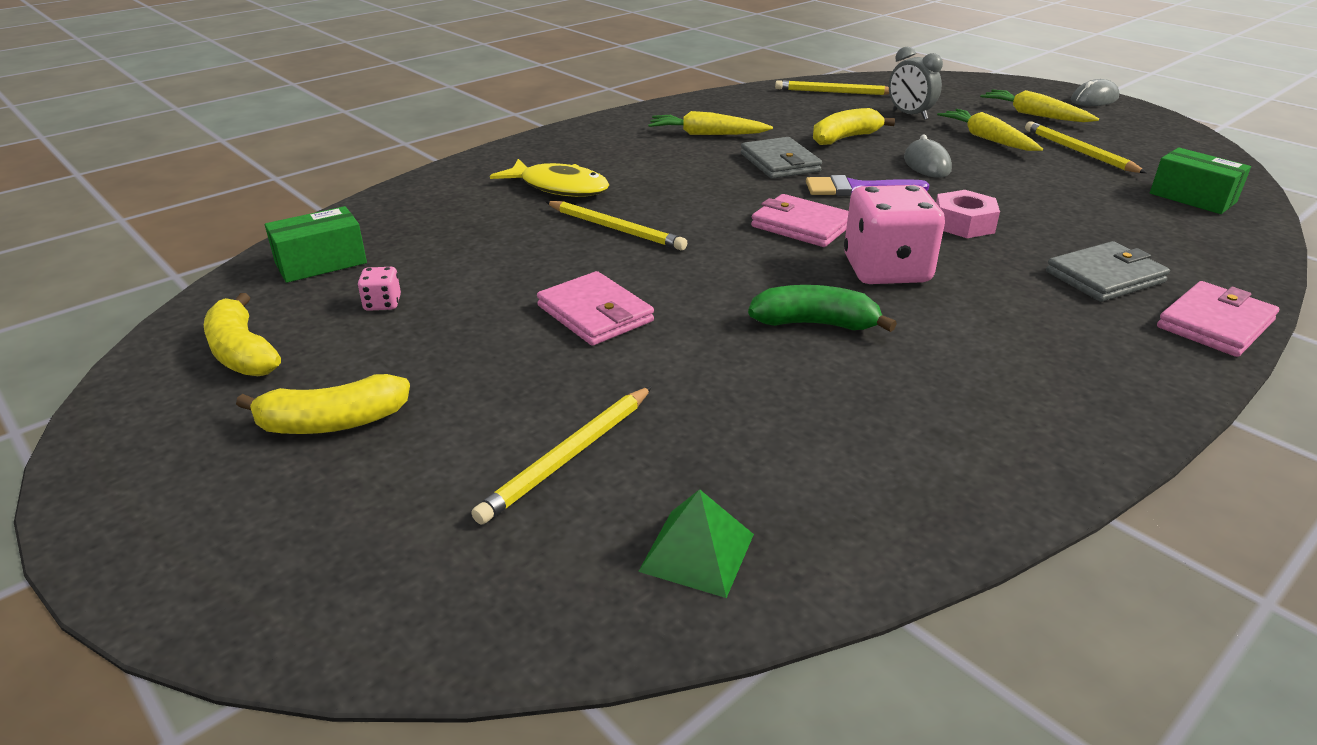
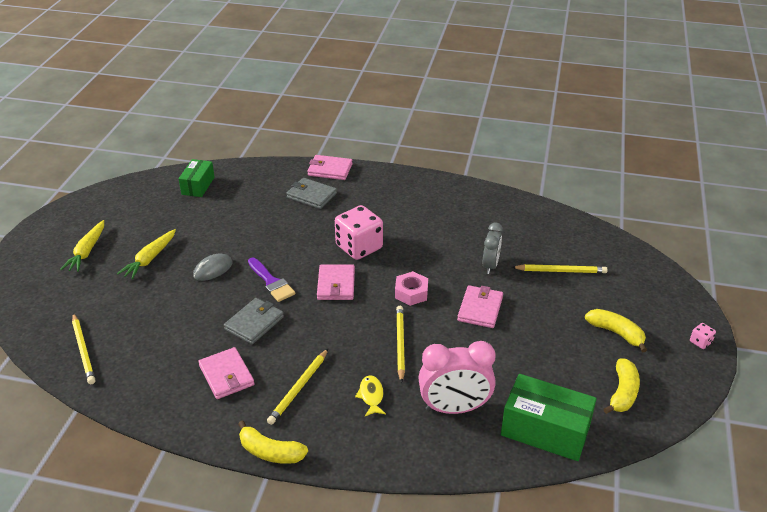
camera: 125 degrees left, 5 degrees up
(321, 263) = (545, 430): green box -> green box, size x1.61
(382, 303) = (546, 378): pink dice -> pink dice (700, 342)
(458, 224) = (454, 408): none -> pink clock
(559, 187) = (371, 396): yellow fish -> yellow fish, size x0.60
(697, 552) = (563, 231): green pyramid -> none
(706, 134) = (226, 375): yellow carrot -> pink wallet
(815, 324) = (424, 251): green banana -> none
(845, 138) = (188, 312): yellow banana -> yellow banana (270, 452)
(909, 115) = (119, 300): grey clock -> grey clock (490, 265)
(963, 224) = (288, 239): pink nut -> pink nut (411, 293)
(1079, 151) = (150, 225): yellow pencil -> yellow pencil (299, 388)
(1094, 99) = (35, 235): grey mouse -> none

